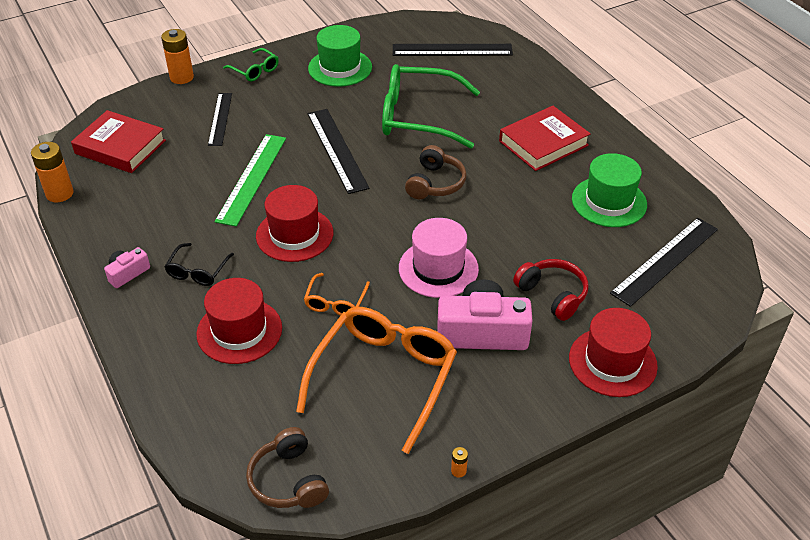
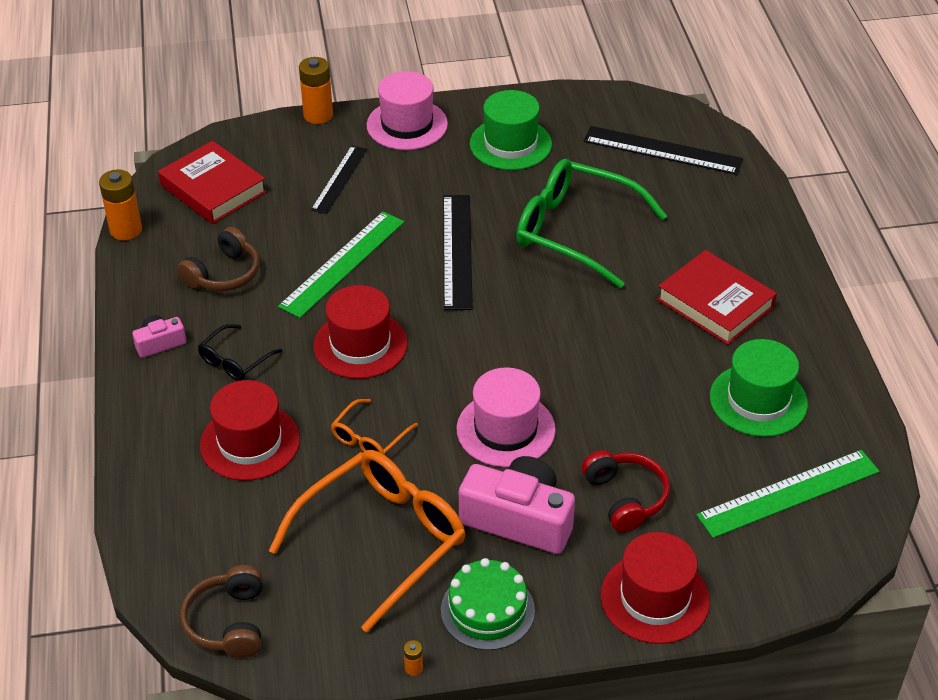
camera: 20 degrees right, 0 degrees up
(255, 70) = (407, 125): green glasses -> pink hat
(435, 183) = (554, 323): brown headphones -> brown headphones (224, 274)
(493, 408) = (487, 610): none -> green cake
(543, 143) = (715, 303): red book -> red book turned 60 degrees clockwise
(665, 260) = (788, 493): black ruler -> green ruler

